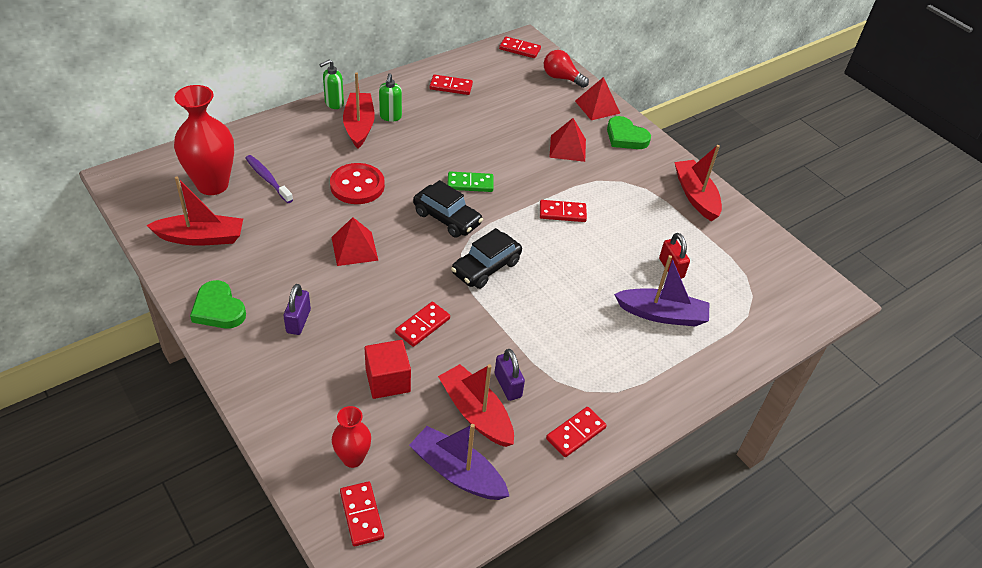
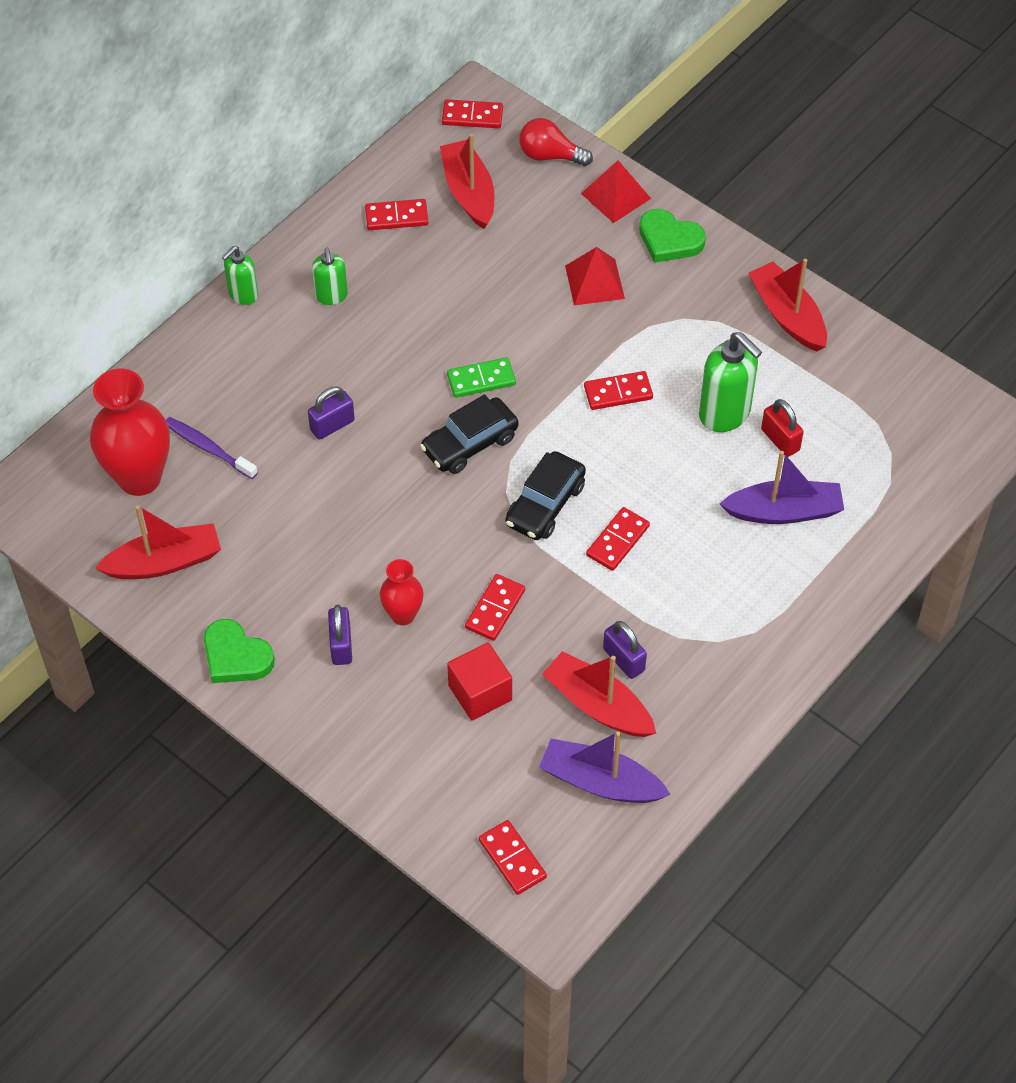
camera: 10 degrees left, 10 degrees up
(353, 458) = (477, 798): red vase -> red vase (403, 615)
(354, 248) = (367, 523): red pyramid -> none
(357, 186) = (332, 425): red button -> purple padlock
(359, 126) = (294, 324): red boat -> red boat (469, 192)
(447, 218) = (470, 444): black car -> black car turned 120 degrees clockwise
(575, 433) = (720, 698): red domino -> red domino (617, 541)
(635, 243) = (725, 414): none -> green soap dispenser

